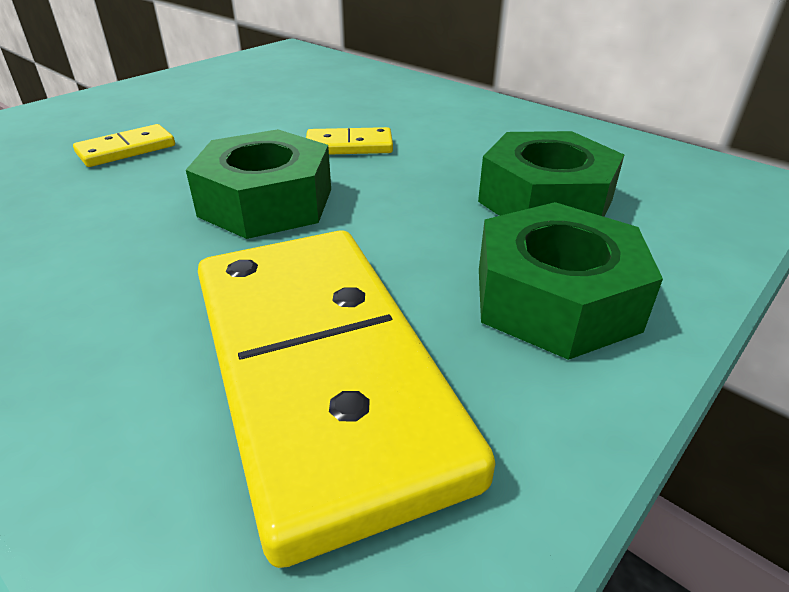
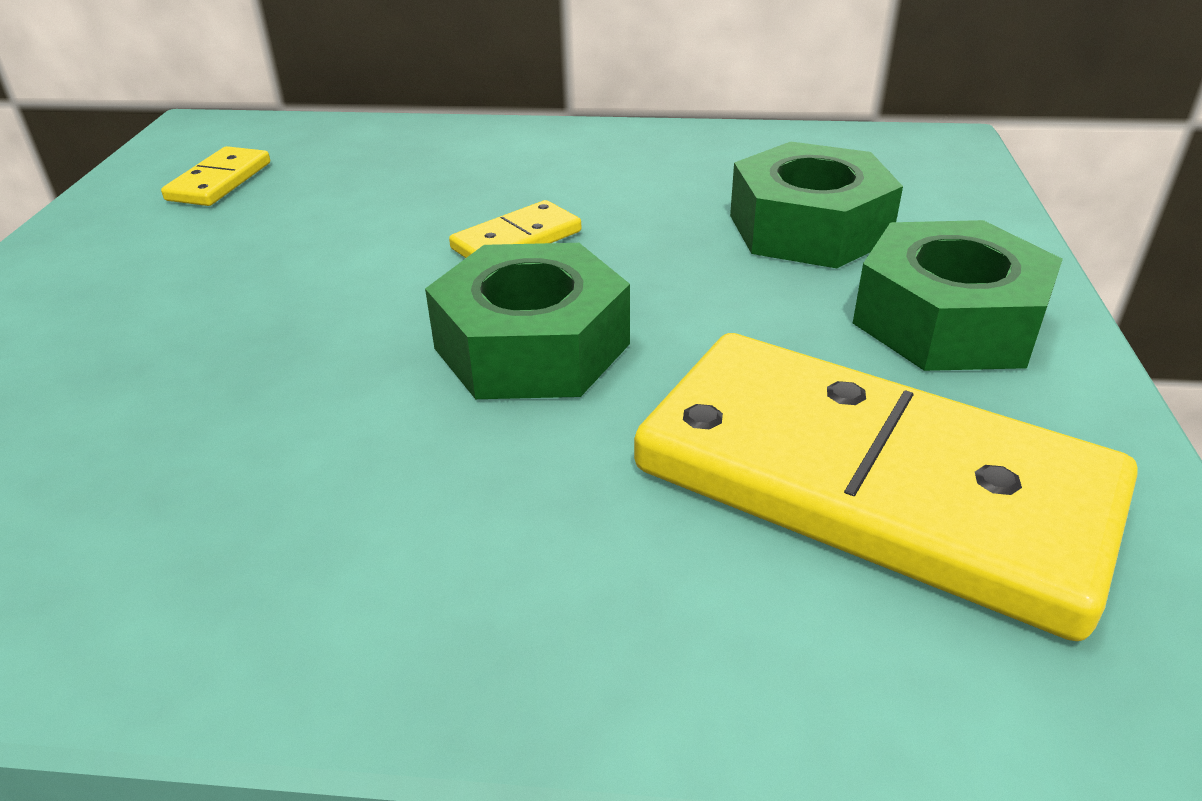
camera: 35 degrees left, 0 degrees up
(126, 149) = (208, 357): yellow domino -> yellow domino (219, 181)

